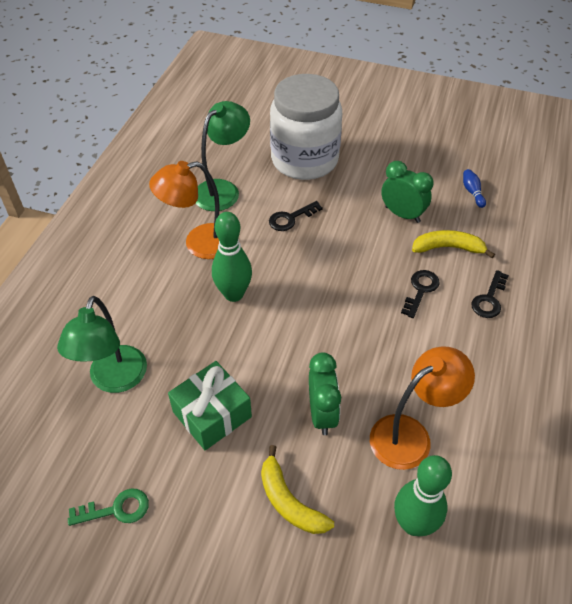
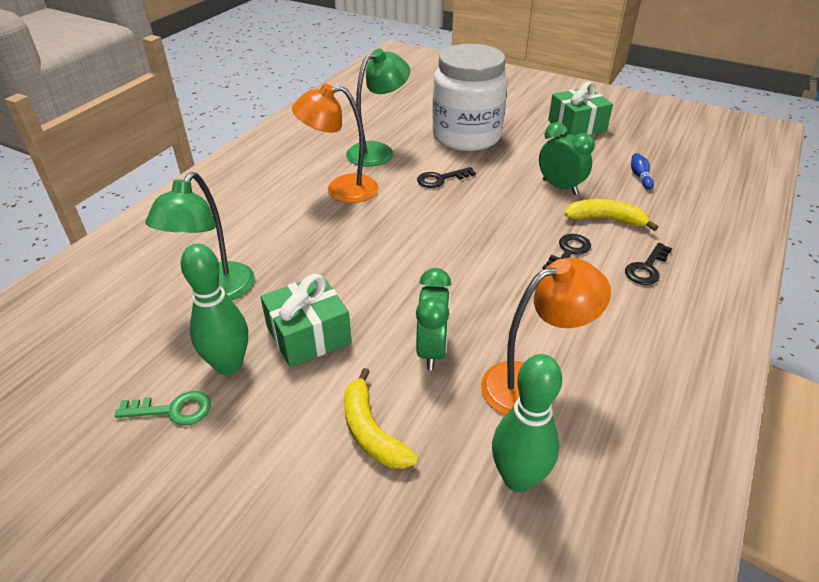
camera: 10 degrees right, 10 degrees down
(233, 294) = (364, 233): green bowling pin -> green bowling pin (229, 365)
(407, 133) = (577, 125): none -> green gift

